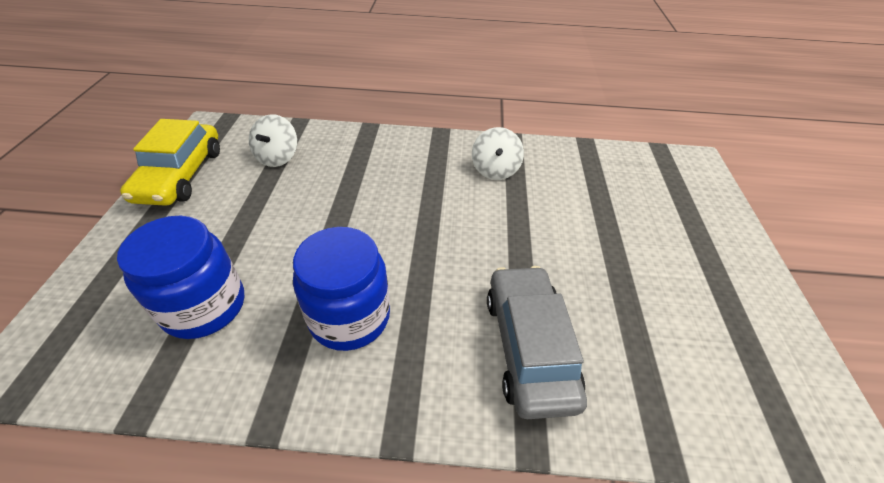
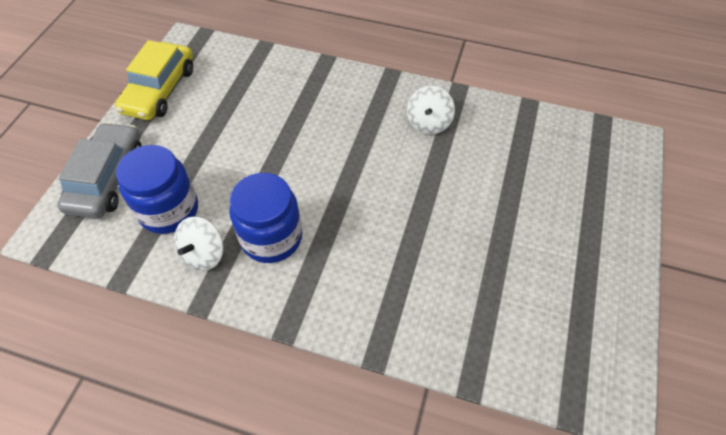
camera: 15 degrees right, 10 degrees up
(278, 157) = (240, 83): white spinning top -> white spinning top (203, 254)
(529, 346) = (400, 286): grey car -> grey car (107, 178)

